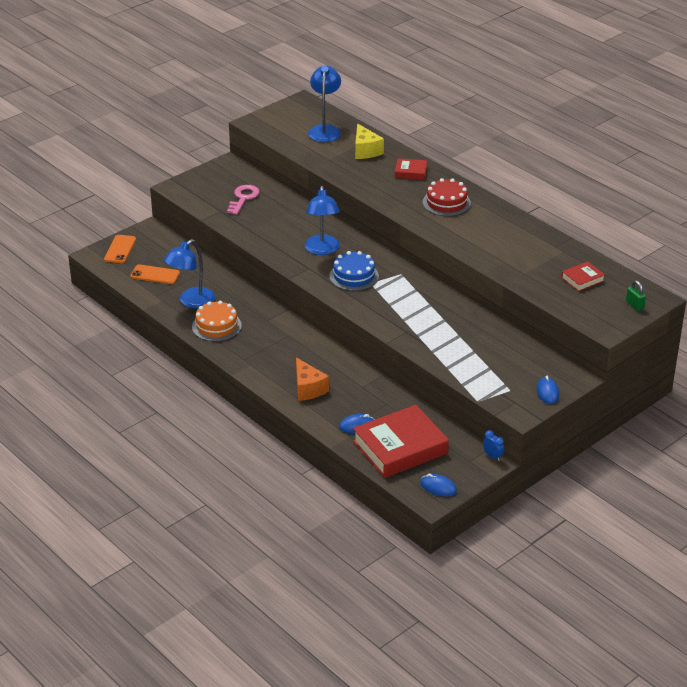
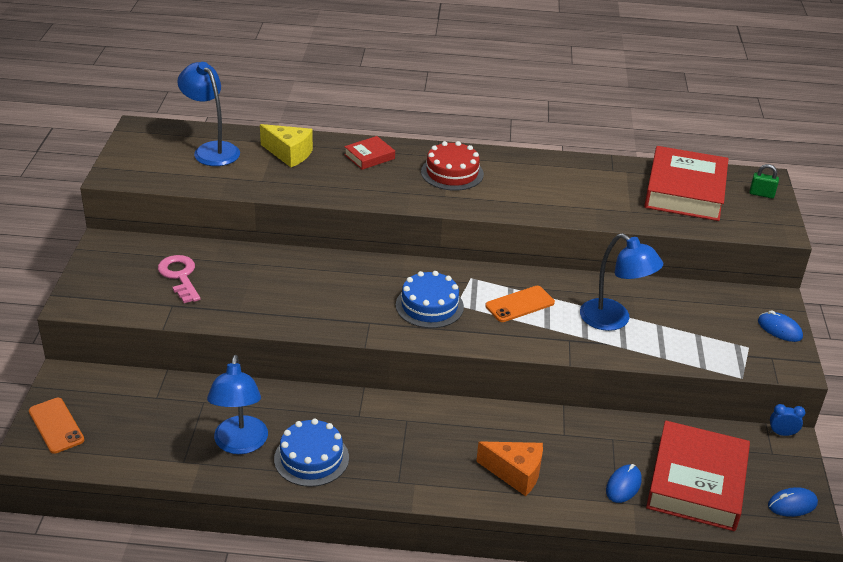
camera: 45 degrees left, 0 degrees up
(155, 275) = (147, 434): orange phone -> orange phone (520, 304)
(216, 326) = (311, 458): orange cake -> blue cake
(322, 250) = (354, 293): blue lamp -> blue lamp (613, 320)
(582, 279) = (685, 191): red book -> red book, size x2.14

